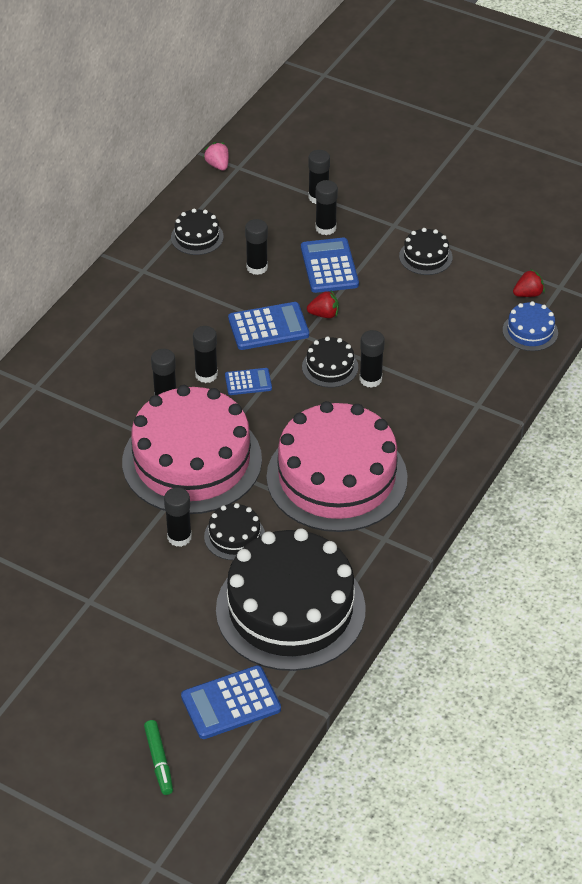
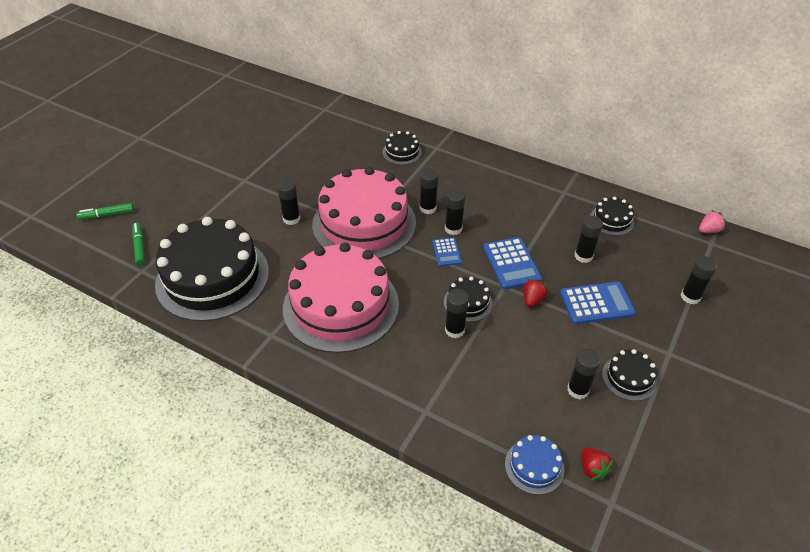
camera: 90 degrees right, 0 degrees up
(231, 703) = (140, 247): blue calculator -> green marker
(234, 536) = (288, 247): black cake -> black cake (402, 152)
(324, 314) = (532, 299): red strawberry -> red strawberry turned 150 degrees counterclockwise
(325, 228) = (648, 301): black glue stick -> black glue stick (578, 390)

